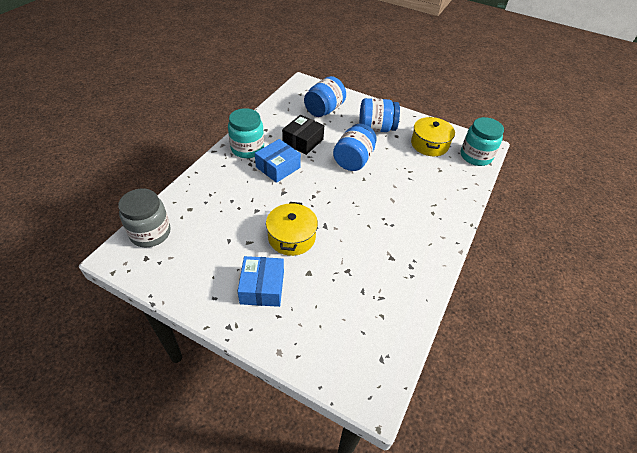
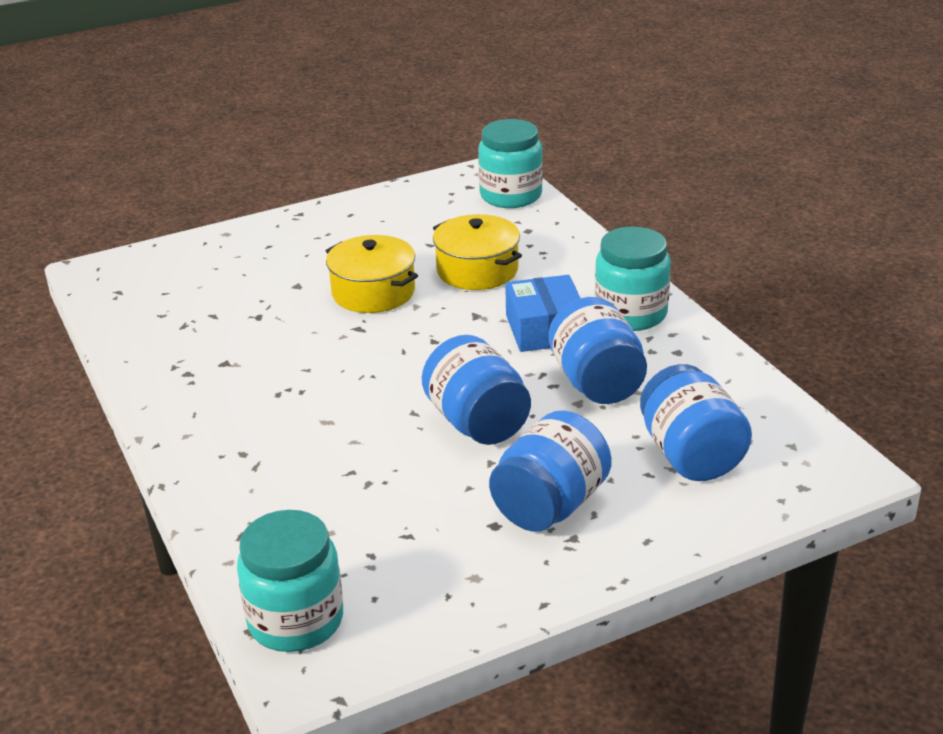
camera: 130 degrees right, 15 degrees down
(150, 233) = (511, 195): grey jar -> turquoise jar
(262, 287) = (321, 246): blue box -> none
(303, 141) = (597, 383): black box -> blue jar
(429, 144) = (413, 563): yellow pot -> yellow pot (477, 270)

